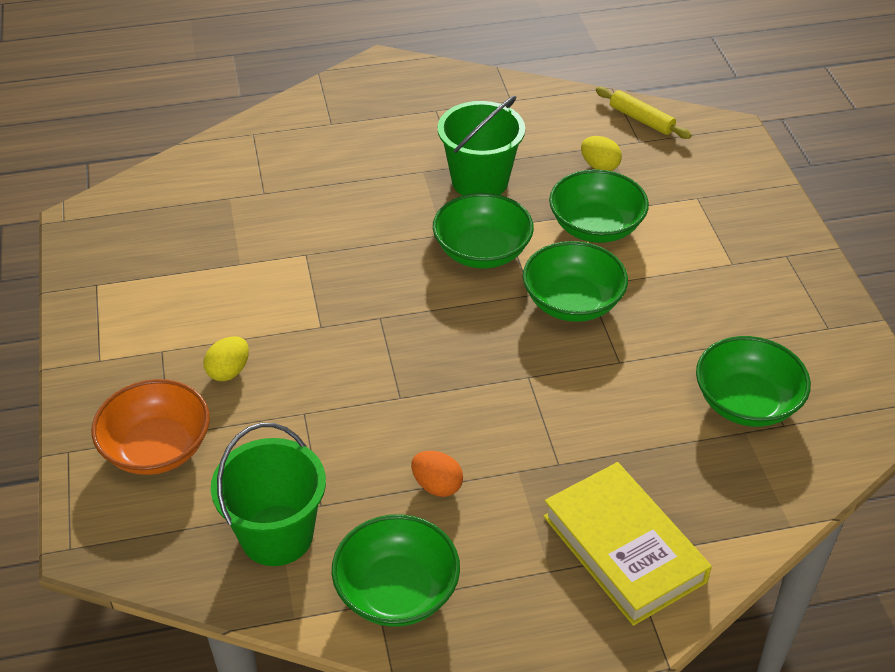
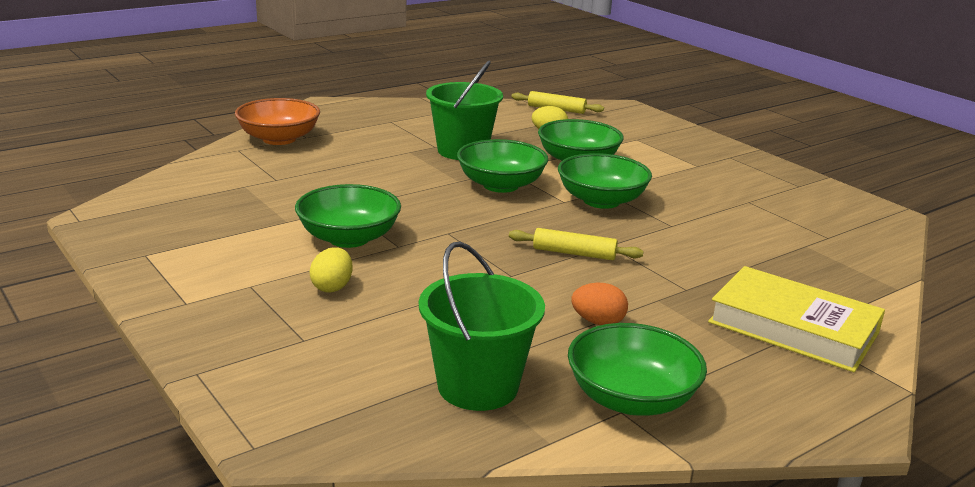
camera: 25 degrees left, 20 degrees down
(157, 448) = (298, 351): orange bowl -> orange bowl (279, 139)
(483, 380) = (574, 253): none -> yellow rolling pin
(746, 402) = (788, 230): green bowl -> green bowl (349, 238)

